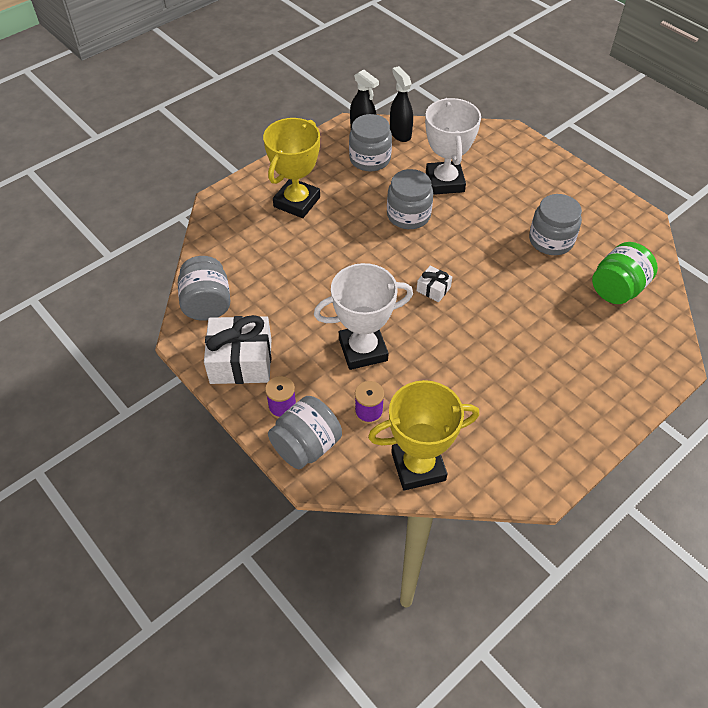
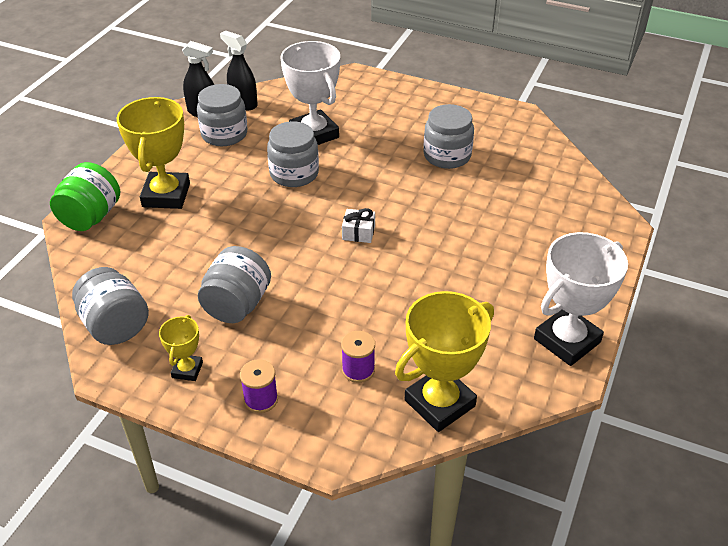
camera: 25 degrees left, 10 degrees down
(241, 361) = (187, 370): white gift -> yellow trophy
(306, 446) = (309, 428): grey jar -> grey jar (237, 305)
(363, 350) = (318, 312): white trophy -> white trophy (567, 340)
(617, 289) = (532, 178): green jar -> green jar (91, 217)

